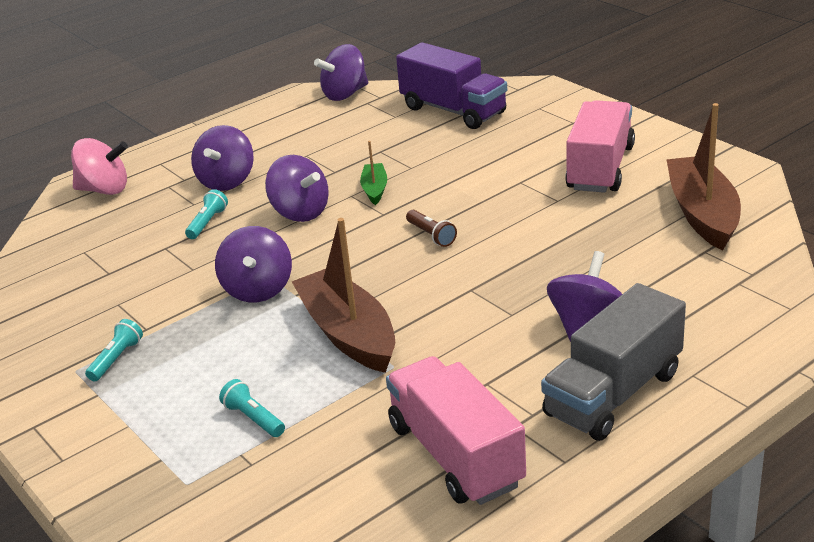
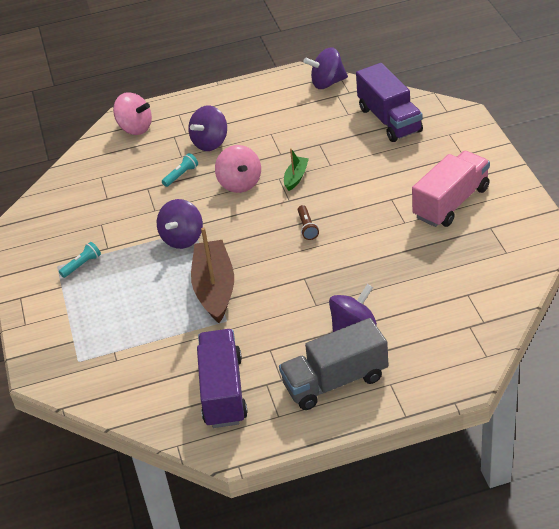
camera: 25 degrees right, 10 degrees up
(253, 419) = (132, 331): turquoise flashlight -> none
(300, 212) = (240, 183): purple spinning top -> pink spinning top
(455, 455) = (223, 391): pink truck -> purple truck
(702, 214) = (489, 263): brown boat -> none

